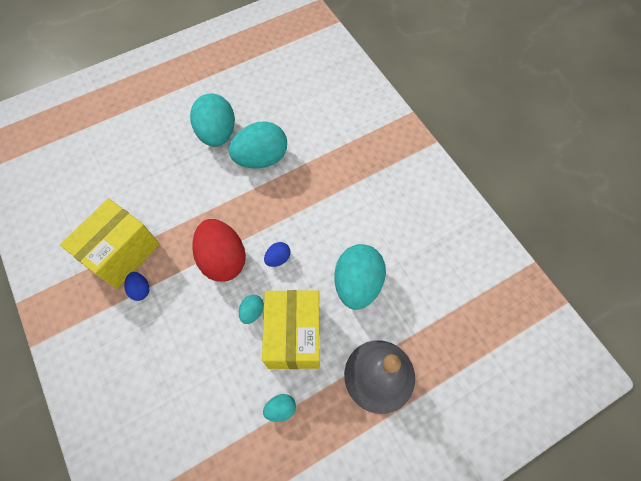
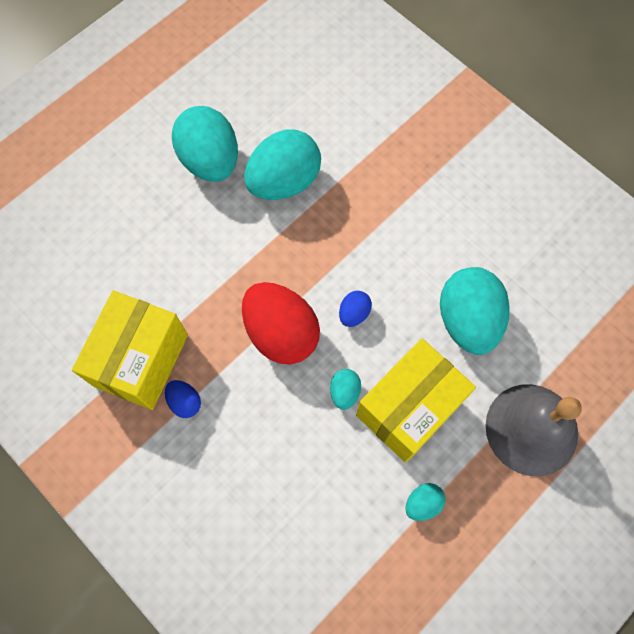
camera: 15 degrees left, 5 degrees up
(294, 336) = (409, 408): yellow box -> yellow box turned 60 degrees clockwise

